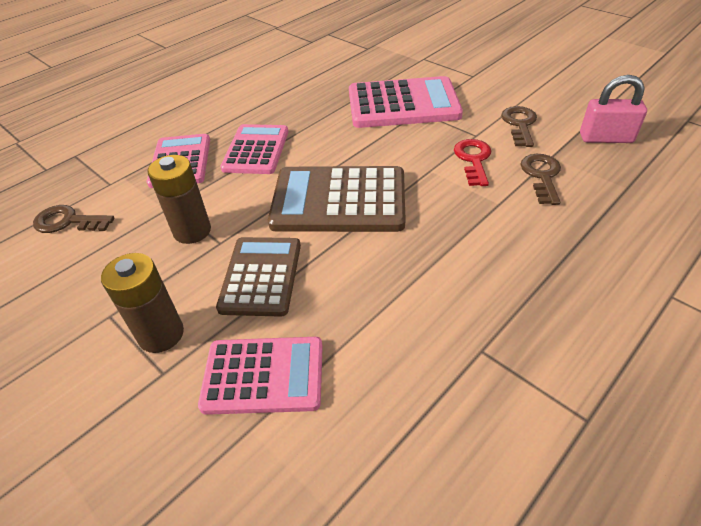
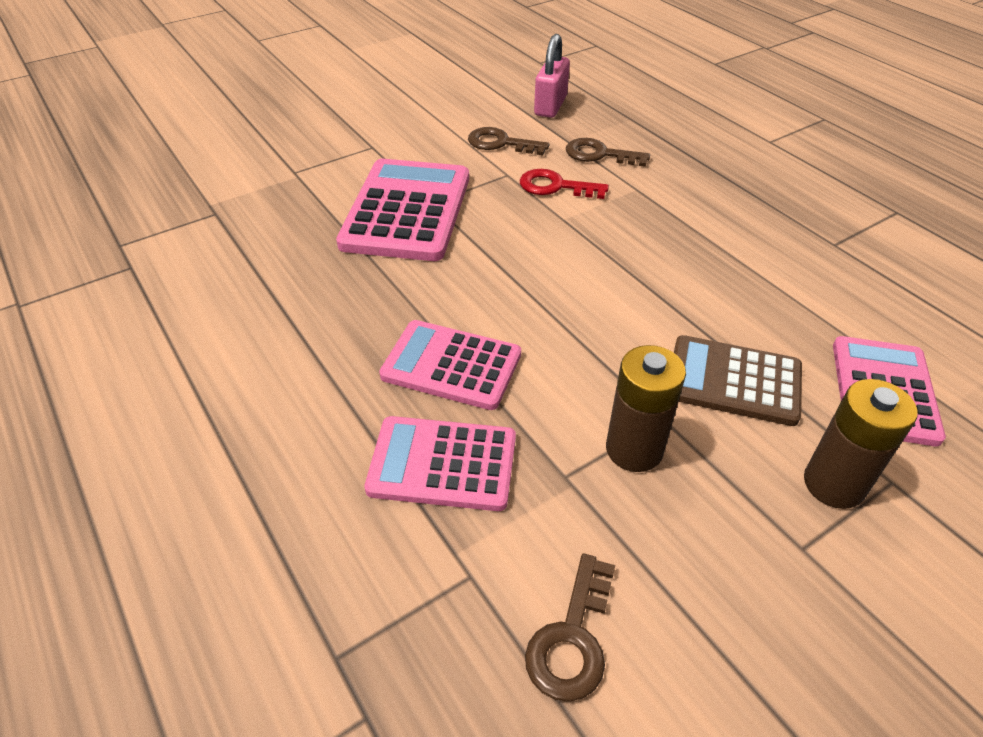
camera: 80 degrees left, 0 degrees up
(339, 201) = (602, 297): brown calculator -> none

